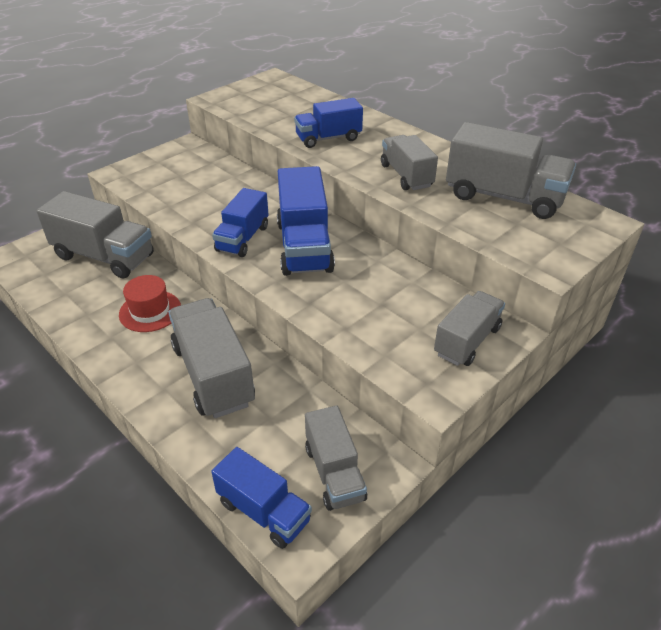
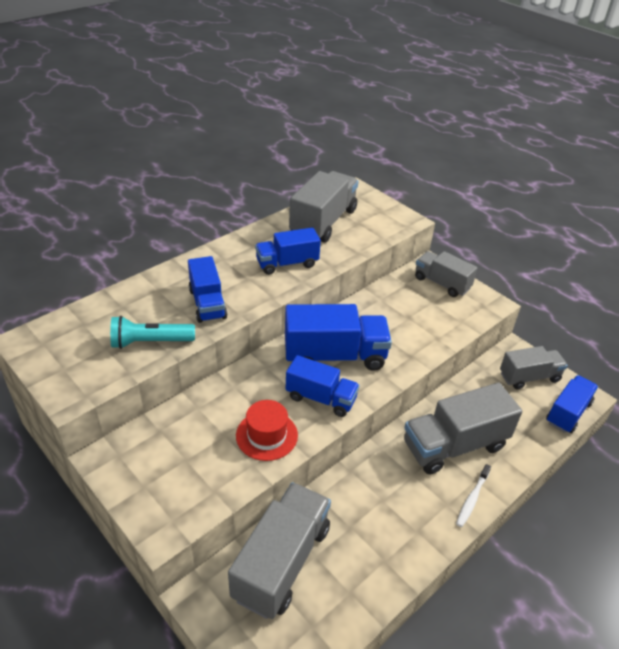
camera: 90 degrees left, 0 degrees up
(138, 383) = (472, 499): none -> white toothbrush
(150, 311) = (377, 501): red hat -> red hat (266, 435)
(273, 119) = (150, 342): none -> turquoise flashlight
(406, 176) = (287, 263): grey truck -> blue truck

